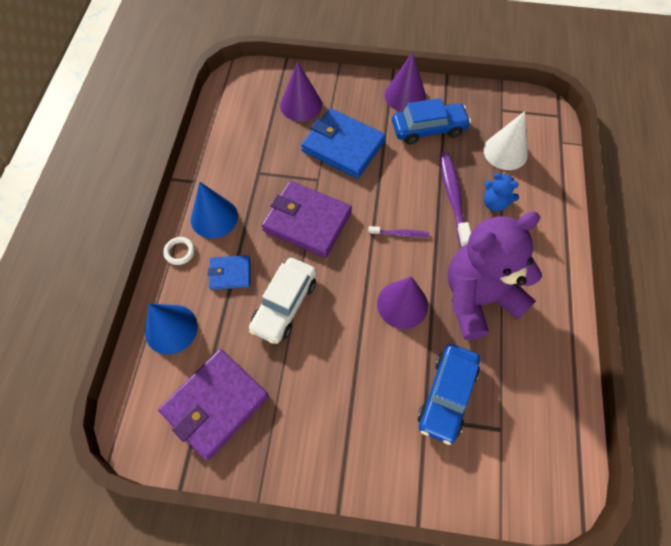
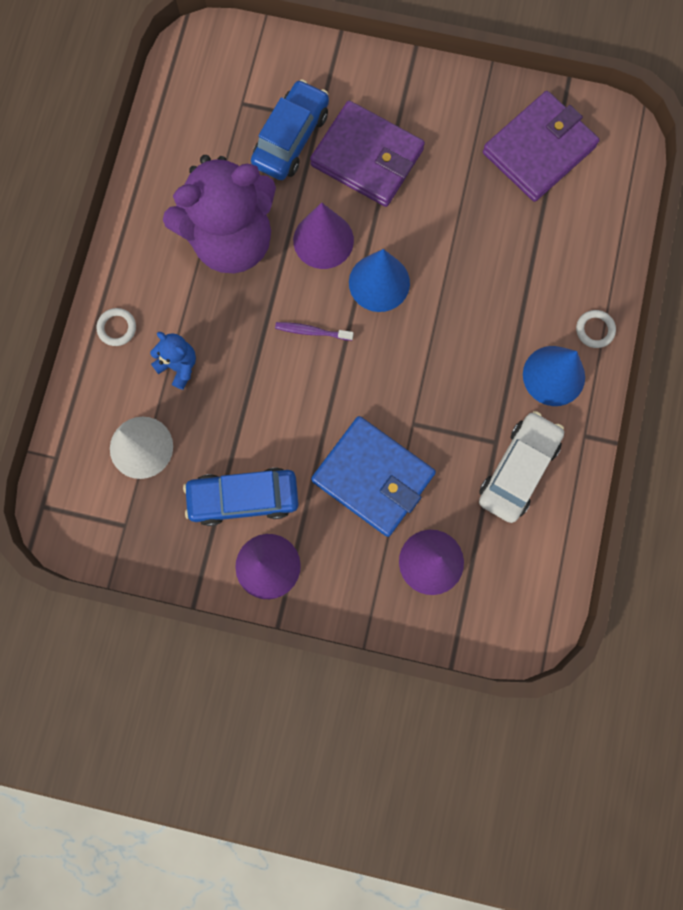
camera: 175 degrees left, 15 degrees up
(171, 329) = (595, 234): blue cone -> blue cone (379, 282)
(230, 273) = (529, 295): blue wallet -> none
(284, 304) = (463, 251): white car -> white car (518, 469)
(307, 221) = (431, 359): purple wallet -> purple wallet (367, 157)
(453, 197) = (232, 379): purple toothbrush -> none
(549, 225) = (117, 328): none -> white ring

